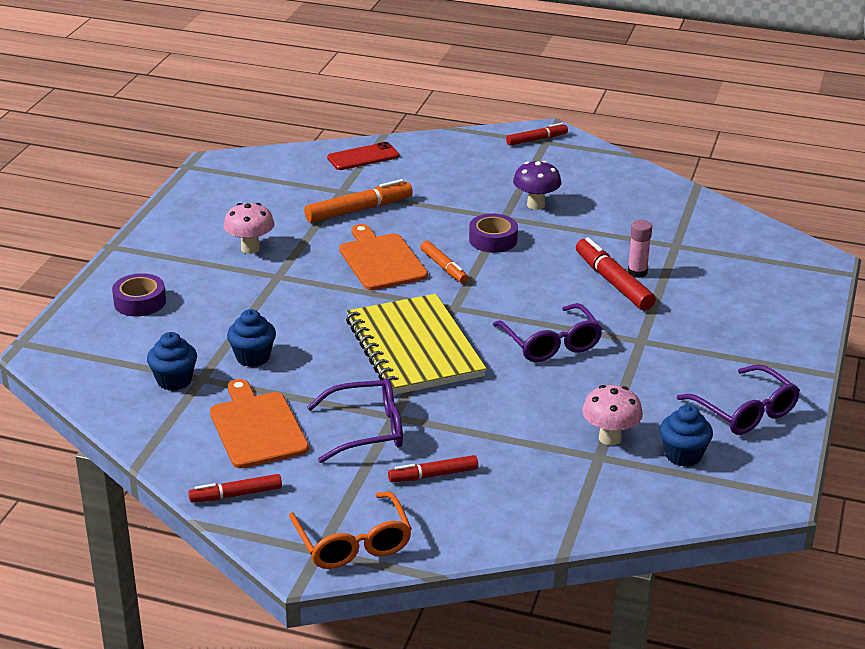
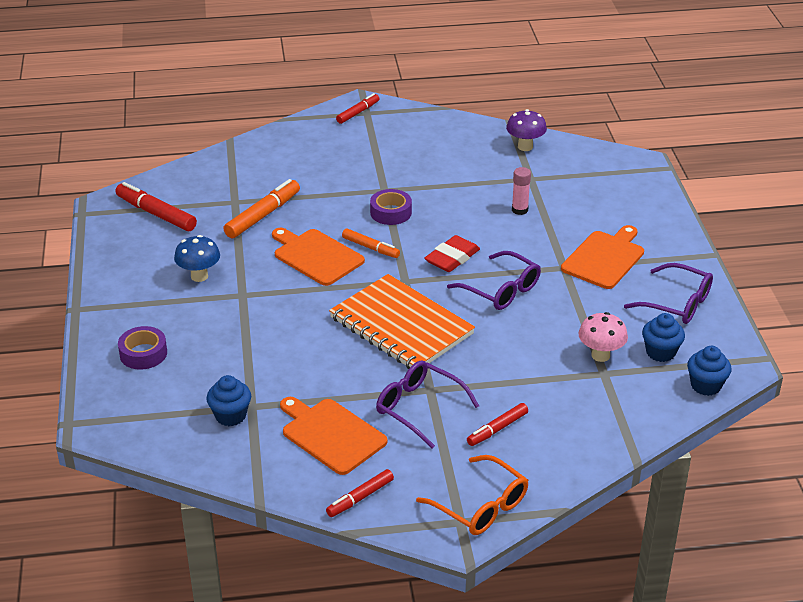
camera: 25 degrees left, 5 degrees up
(250, 248) = (199, 276): pink mushroom -> blue mushroom
(253, 357) = (279, 374): blue cupcake -> blue cupcake (705, 385)
(363, 157) = (229, 165): red phone -> none
(367, 430) = (419, 408): purple glasses -> purple glasses turned 105 degrees counterclockwise
(414, 348) = (401, 326): yellow notebook -> orange notebook
(522, 299) = (452, 258): none -> red eraser
(536, 205) = (401, 172): purple mushroom -> purple mushroom (525, 147)
(613, 282) = (508, 223): red marker -> red marker (156, 214)
(696, 344) = (604, 258): none -> orange cutting board

